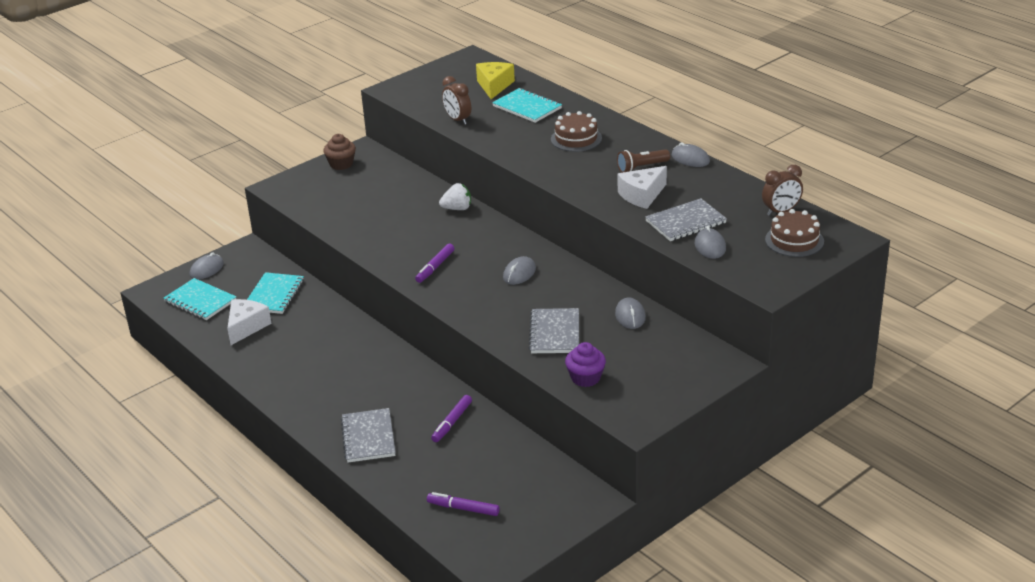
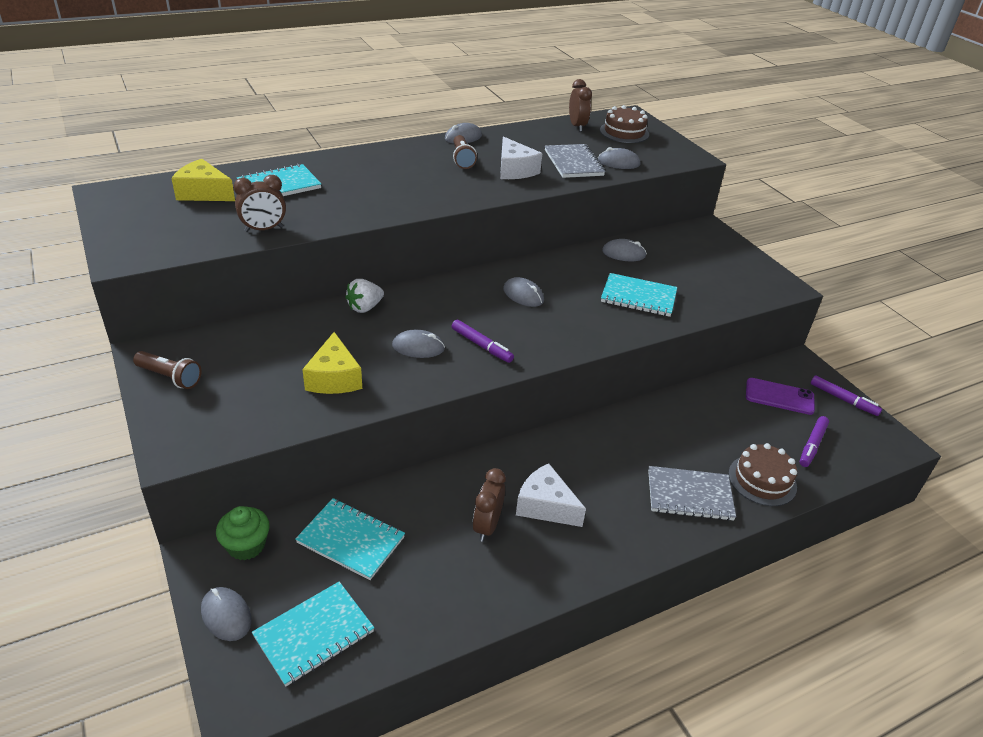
camera: 80 degrees left, 5 degrees up
(246, 327) = (414, 583): white cheese -> white cheese (545, 506)
(259, 260) = (246, 545): none -> green cupcake
(303, 345) = (487, 526): none -> brown clock
(341, 164) = (170, 377): brown cupcake -> brown flashlight
(367, 218) = (334, 378): none -> yellow cheese
(419, 241) = (418, 347): none -> grey mouse
(452, 422) = (675, 426): purple marker -> purple marker (843, 399)
(457, 208) = (365, 307): white strawberry -> white strawberry turned 135 degrees counterclockwise
(528, 485) = (779, 397): none -> purple phone
(555, 333) = (638, 297): grey notebook -> turquoise notebook
(576, 139) = (377, 175): brown cake -> brown cake (762, 480)
(585, 378) = (715, 296): purple cupcake -> none

